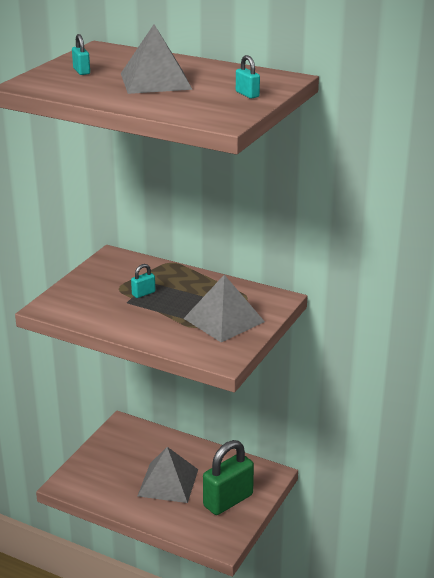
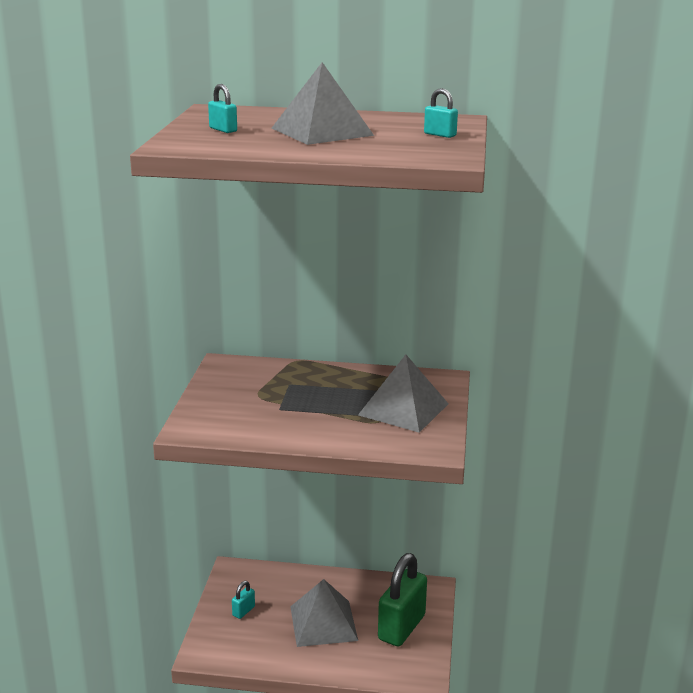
camera: 20 degrees left, 5 degrees down
(143, 293) = (292, 397): turquoise padlock -> turquoise padlock (243, 611)

